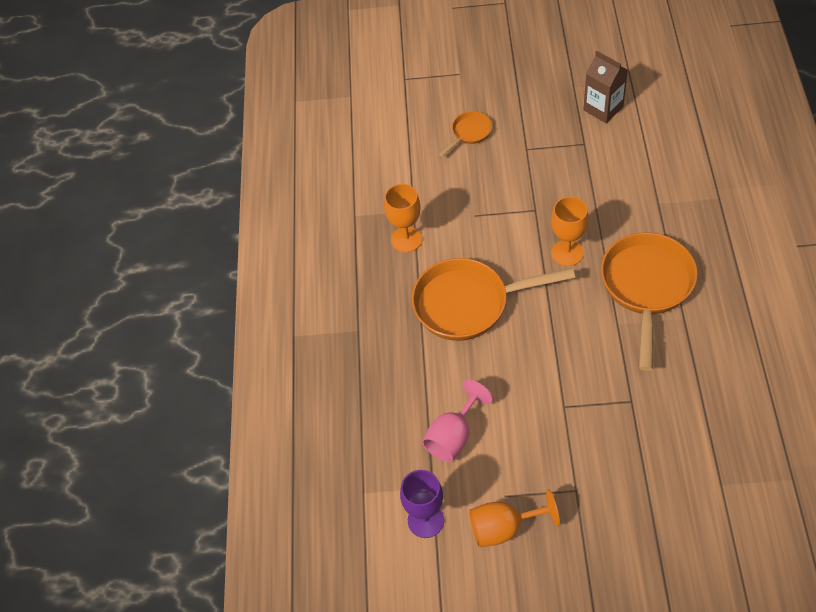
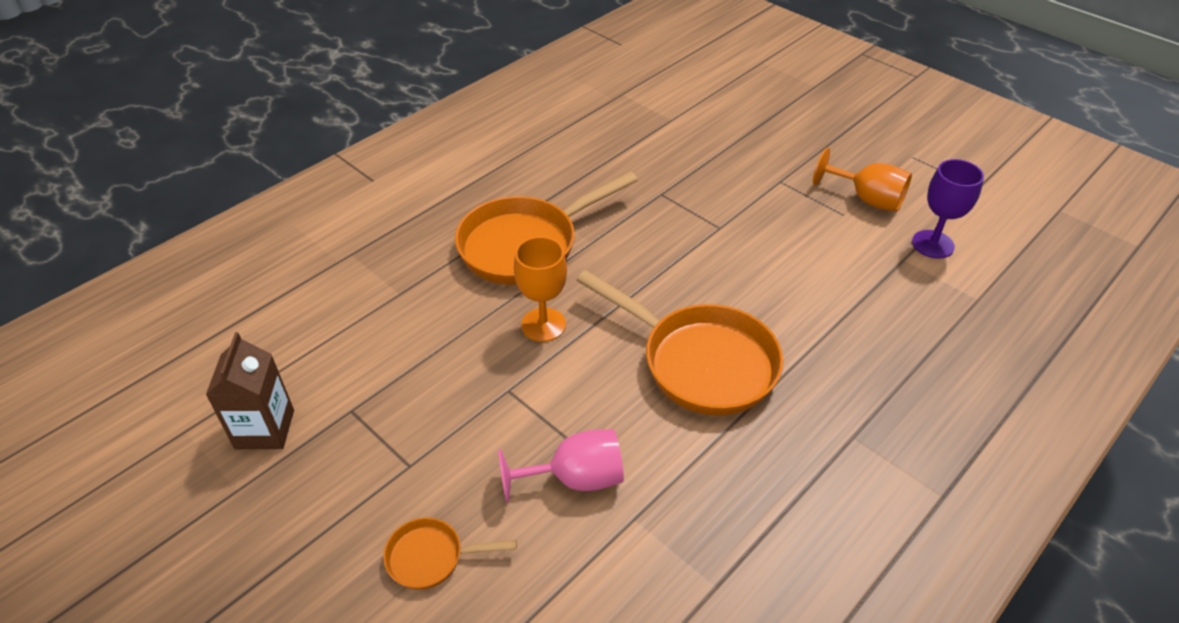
camera: 140 degrees left, 10 degrees down
(406, 239) = (685, 488): orange goblet -> none
(453, 436) = (844, 276): pink goblet -> pink goblet (575, 478)

